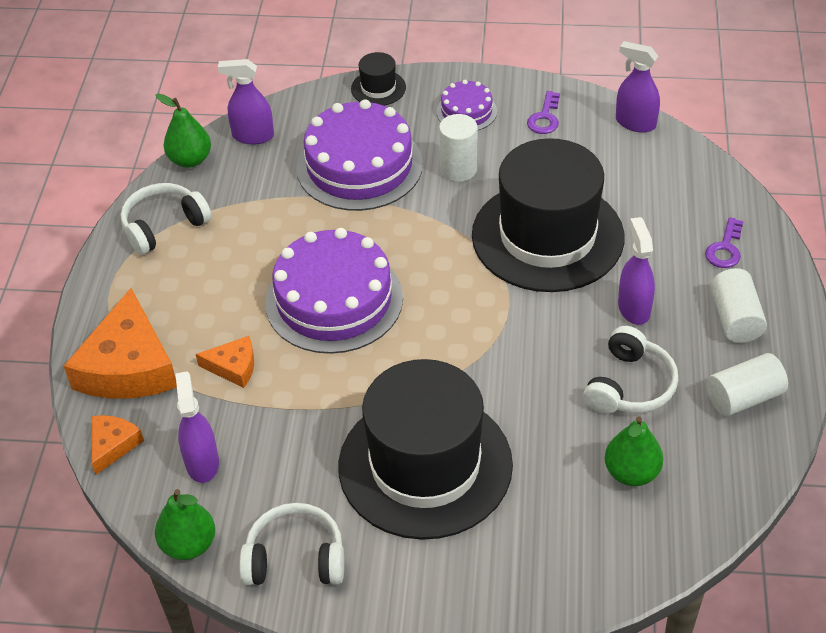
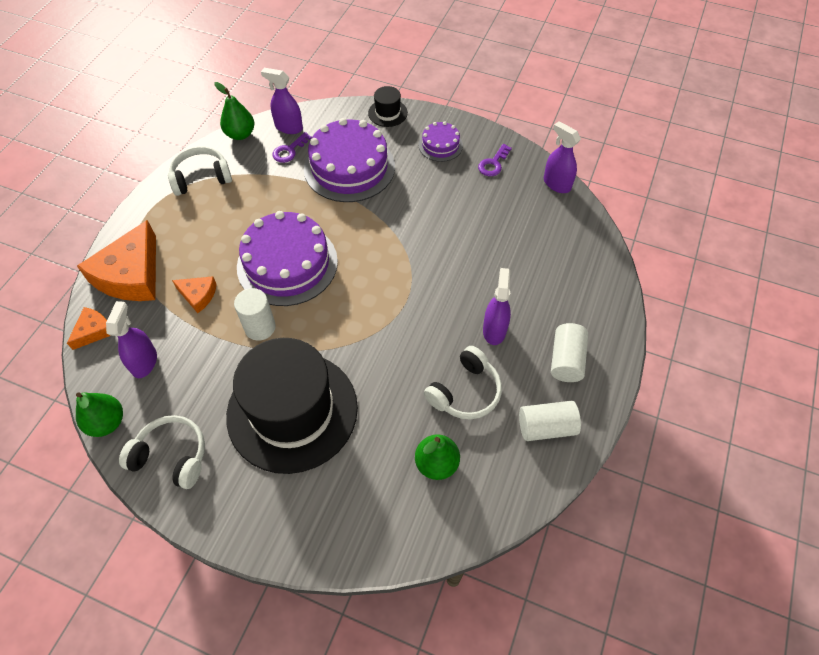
camera: 15 degrees right, 10 degrees up
(458, 169) = (416, 187): white cylinder -> white cylinder (260, 327)
(547, 236) = (456, 255): black hat -> none
(725, 248) = (582, 301): purple key -> purple key (289, 150)

